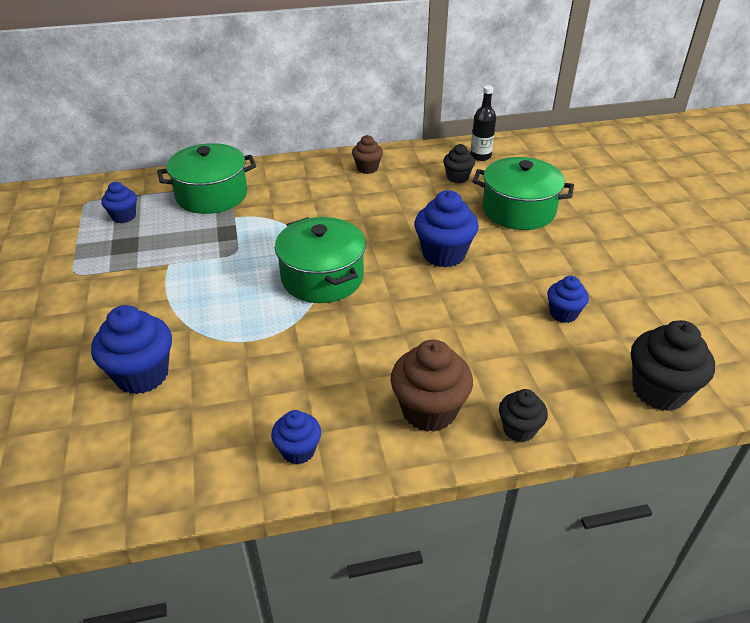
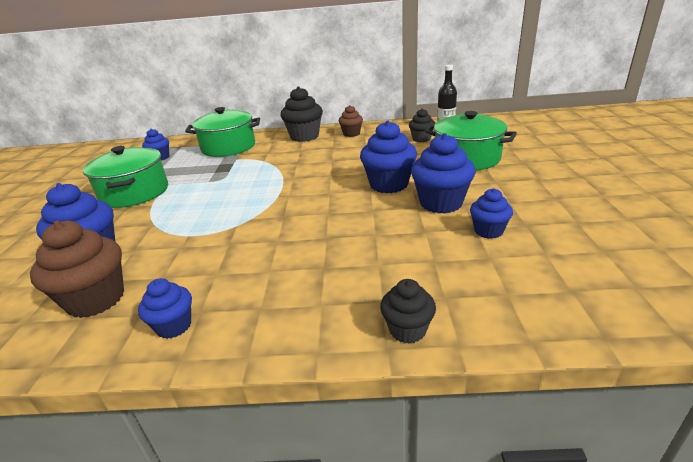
camera: 15 degrees right, 10 degrees down
(322, 277) = (278, 196): green pot -> green pot (134, 193)
(429, 410) = (319, 302): brown cupcake -> brown cupcake (96, 299)
(507, 279) = (441, 203): none -> blue cupcake
(659, 390) = (585, 306): black cupcake -> black cupcake (304, 136)

